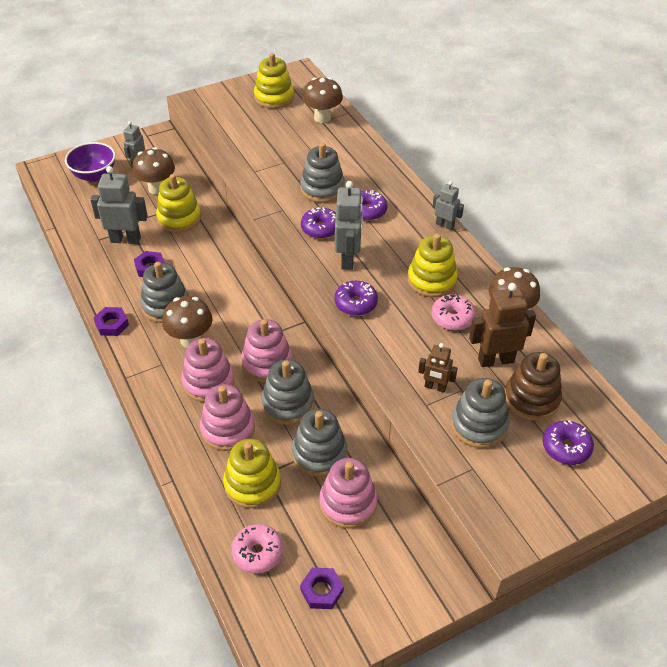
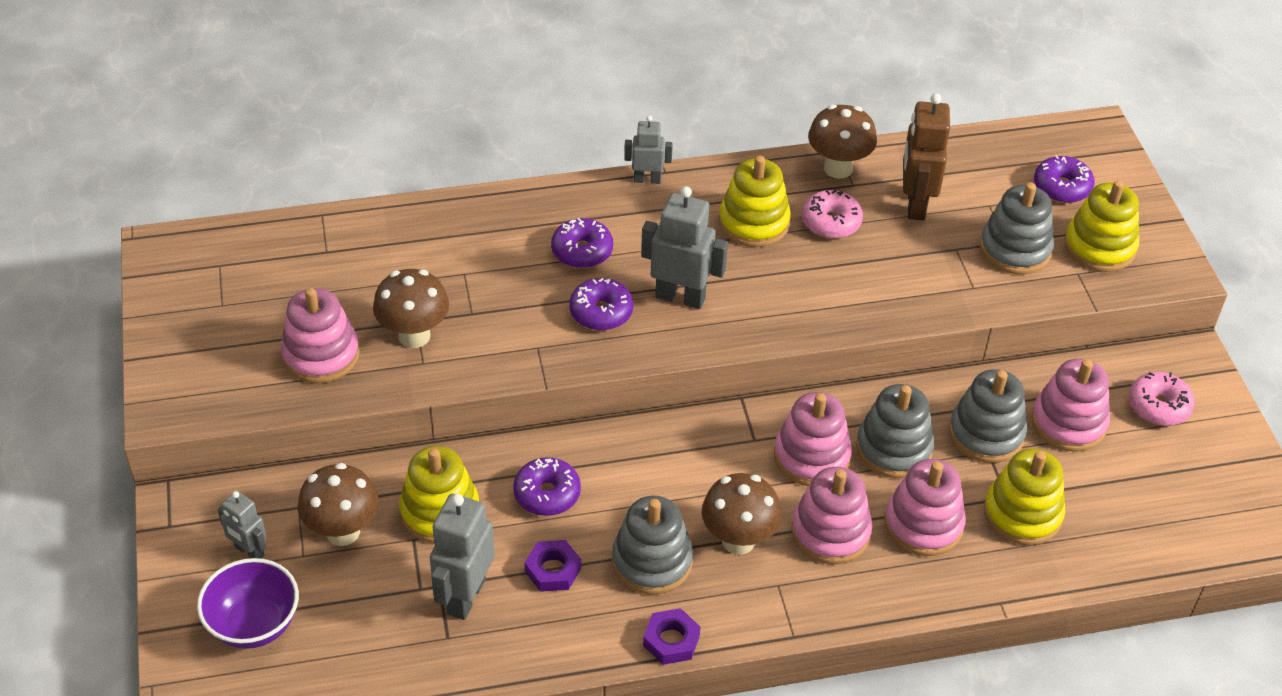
camera: 75 degrees left, 0 degrees up
(246, 137) = (321, 355): none -> pink stacking toy
(258, 553) = (1129, 528): pink donut -> pink donut (1158, 406)
(274, 97) = (222, 297): yellow stacking toy -> yellow stacking toy (1099, 247)
(321, 591) = (1189, 476): purple nut -> none
(322, 118) = (319, 248): brown mushroom -> brown mushroom (414, 336)
(322, 188) = (507, 289): grey stacking toy -> none
(355, 303) = (774, 310): purple donut -> purple donut (547, 494)
(435, 387) = (947, 271): brown robot -> none
(445, 225) = (647, 179): grey robot -> grey robot turned 45 degrees clockwise
(531, 399) = (984, 192): brown stacking toy -> none

